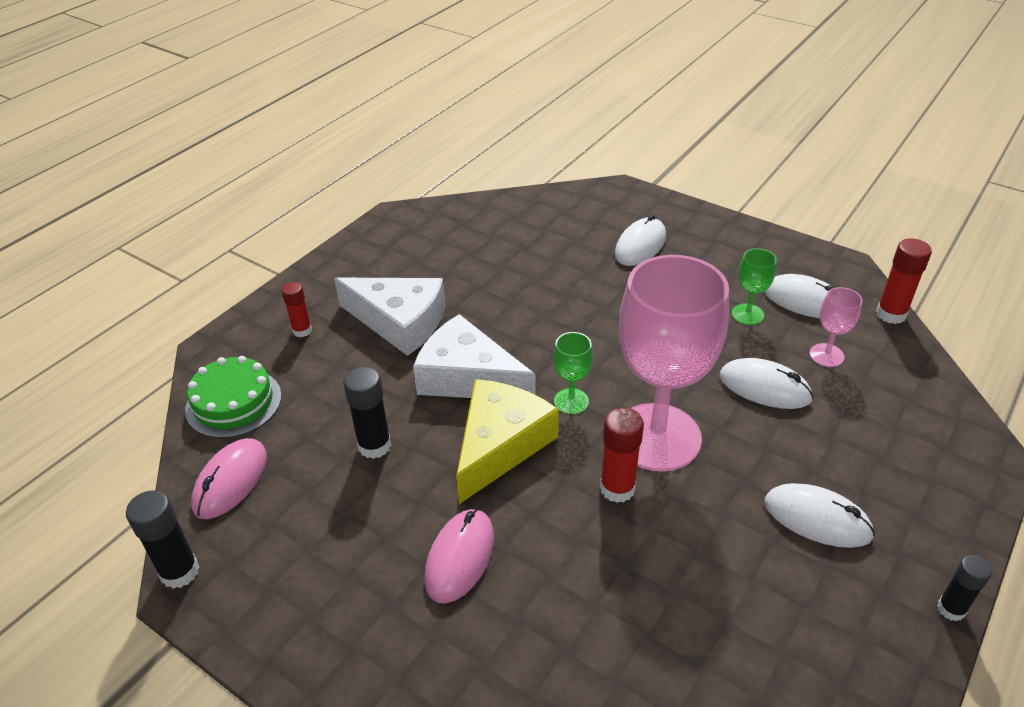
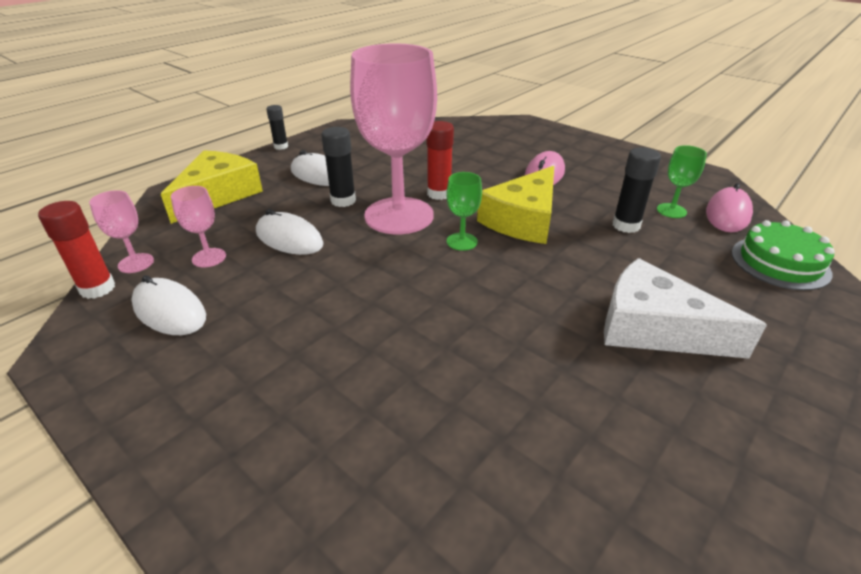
camera: 175 degrees left, 5 degrees down
(179, 572) = (719, 179): black glue stick -> black glue stick (343, 201)
(302, 331) = (771, 327): red glue stick -> none
(467, 377) = (559, 266): white cheese -> none
(640, 245) = (313, 421): white mouse -> none
(747, 314) = (247, 301): green goblet -> green goblet (671, 210)
(891, 342) = (136, 263): none -> pink goblet
(920, 455) = (218, 195): none -> yellow cheese

